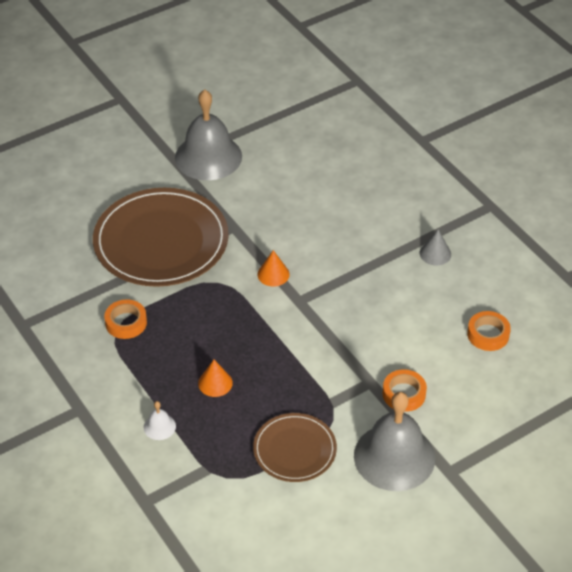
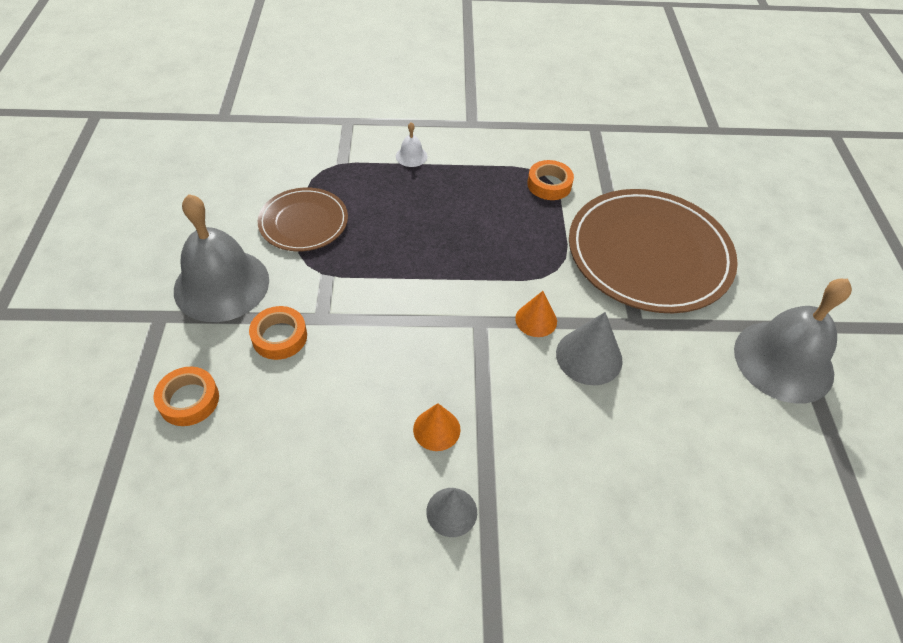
camera: 120 degrees right, 5 degrees up
(215, 383) = (426, 208): orange cone -> orange cone (436, 429)
(281, 239) = (589, 356): none -> grey cone
(488, 334) = (276, 477): orange tape -> orange tape (189, 400)

